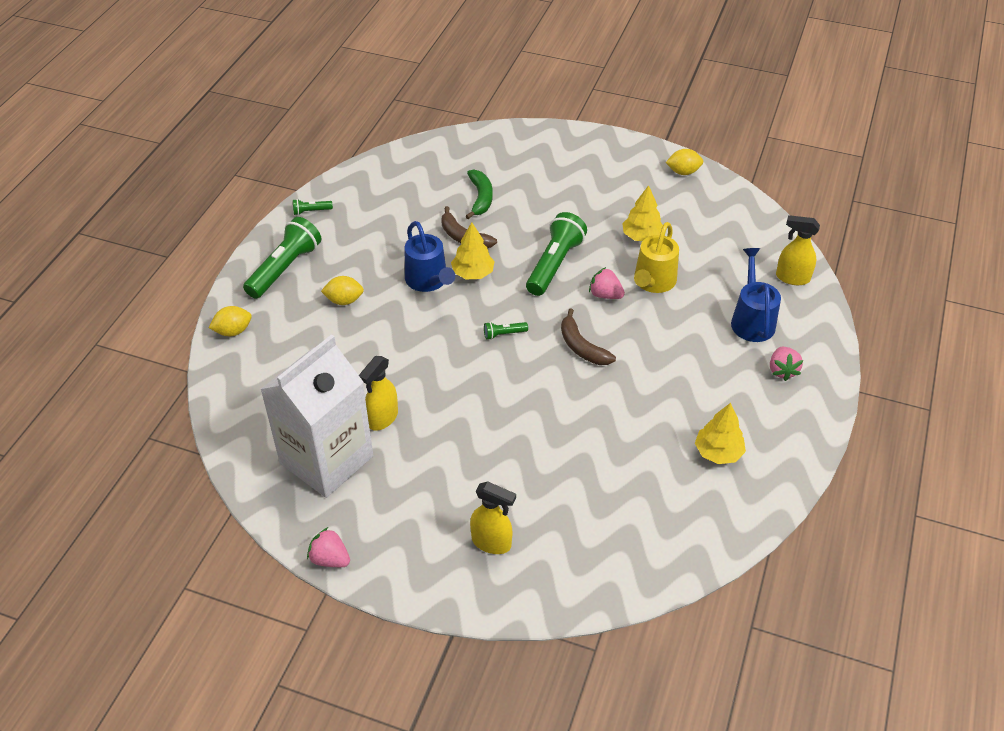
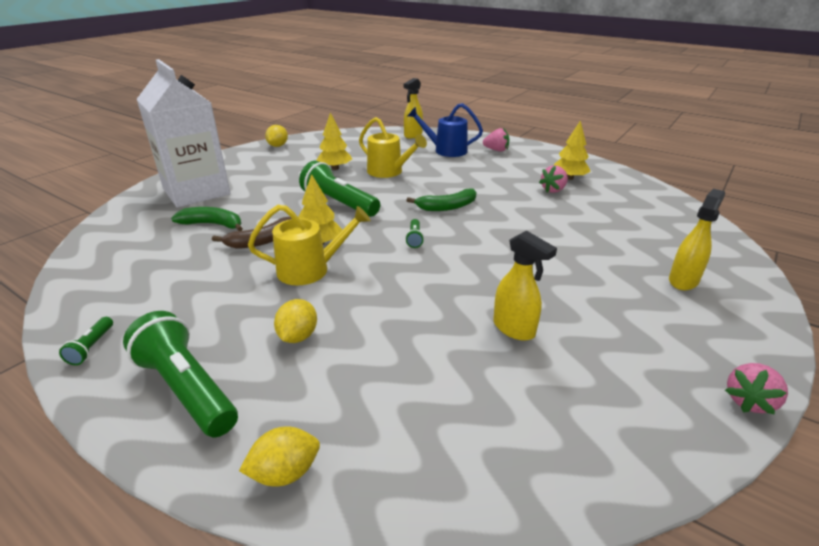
camera: 75 degrees left, 15 degrees down
(233, 331) = (285, 473): yellow lemon -> yellow lemon turned 75 degrees clockwise
(326, 459) = (580, 385): white carton -> white carton (196, 192)
(429, 281) = (311, 270): blue watering can -> yellow watering can
(582, 347) = (447, 207): brown banana -> green banana
(605, 295) = (391, 190): pink strawberry -> pink strawberry (553, 190)

